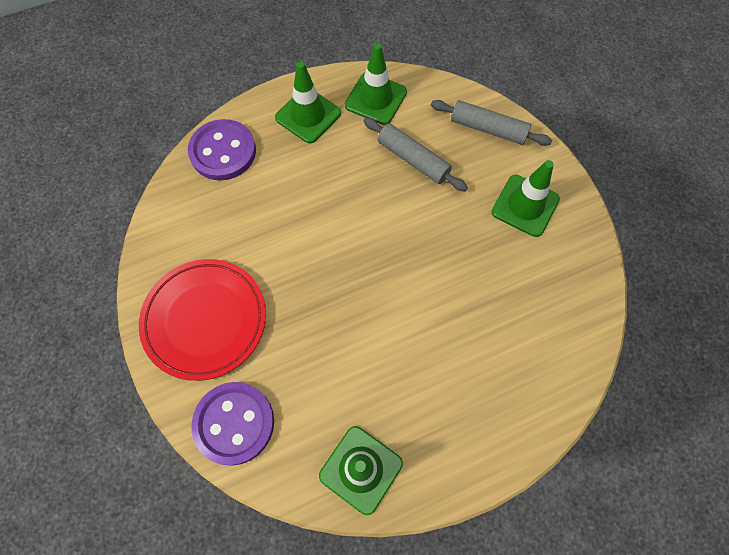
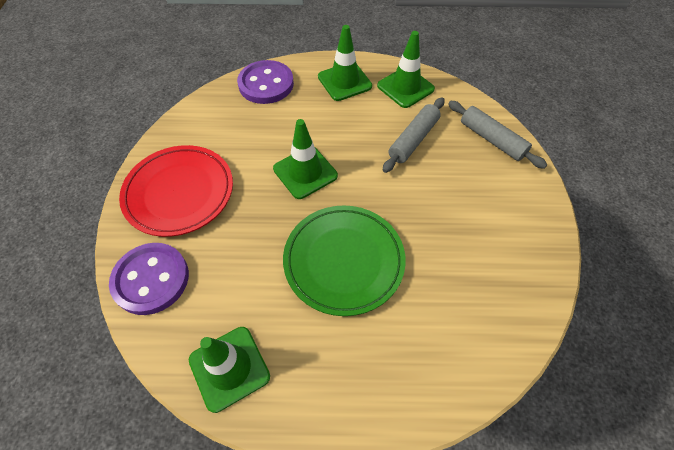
camera: 25 degrees right, 10 degrees down
(410, 319) = (344, 261): none -> green plate
(413, 159) = (413, 140): grey rolling pin -> grey rolling pin turned 60 degrees clockwise
(525, 205) = (497, 210): green traffic cone -> green traffic cone (305, 172)

